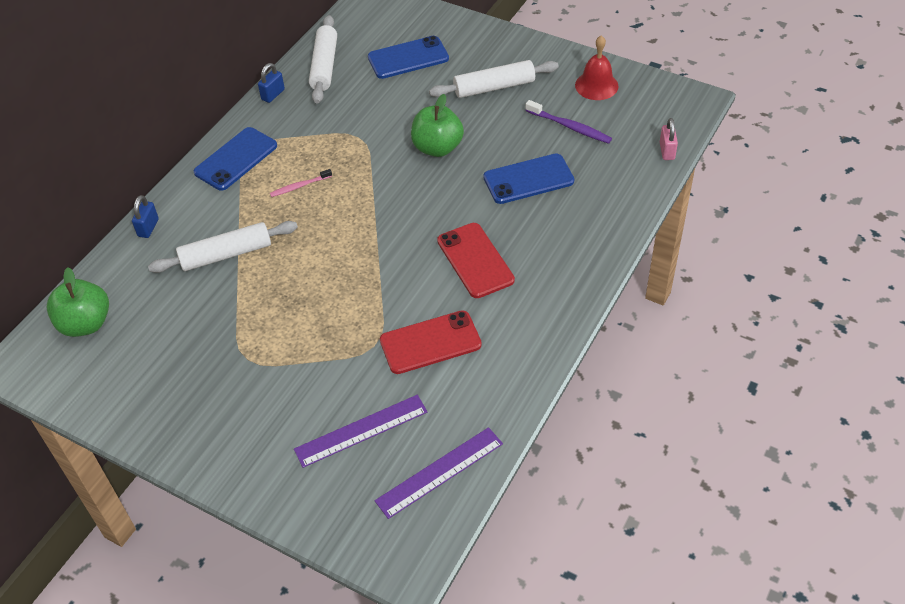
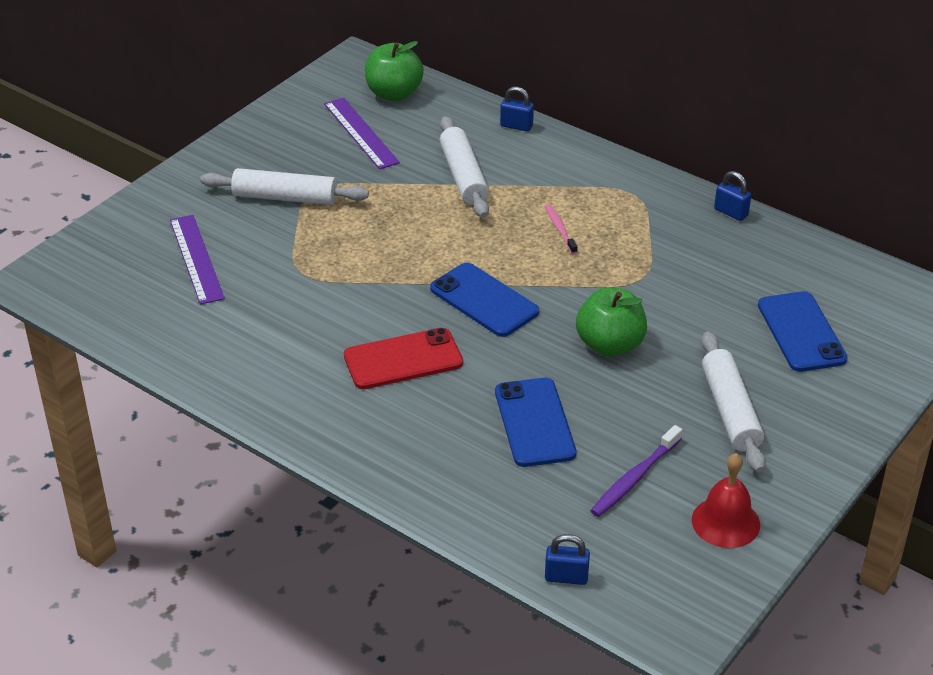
camera: 95 degrees right, 10 degrees down
(236, 159) = (615, 183): blue phone -> blue phone (484, 300)
(324, 66) = (787, 256): white rolling pin -> white rolling pin (285, 197)
(430, 343) = (291, 314): red phone -> none
(440, 472) = (124, 307): purple ruler -> purple ruler (360, 133)
(667, 151) = (566, 577): pink padlock -> blue padlock

